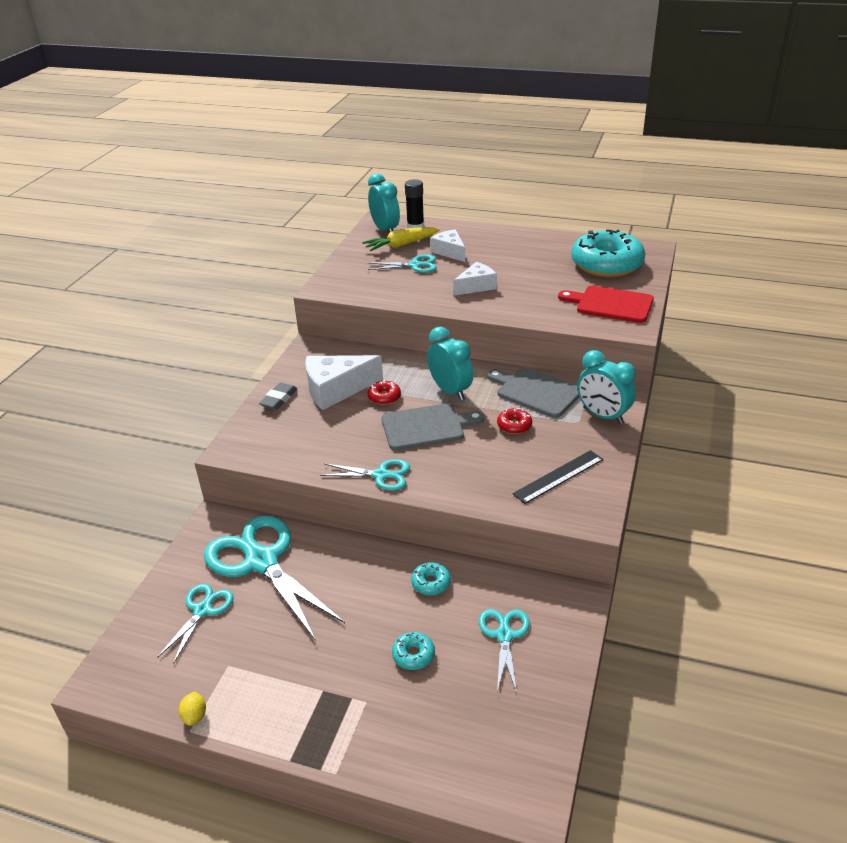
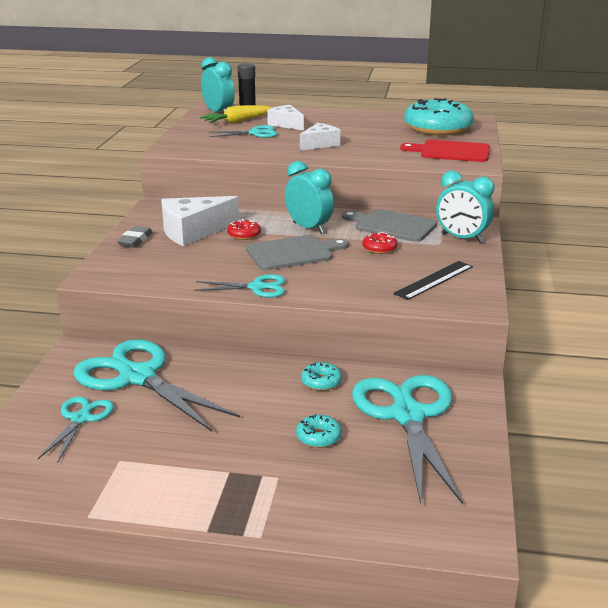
camera: 10 degrees left, 10 degrees down
(195, 716) = (91, 503): yellow lemon -> none
(504, 635) = (407, 416): turquoise scissors -> turquoise scissors, size x1.94

